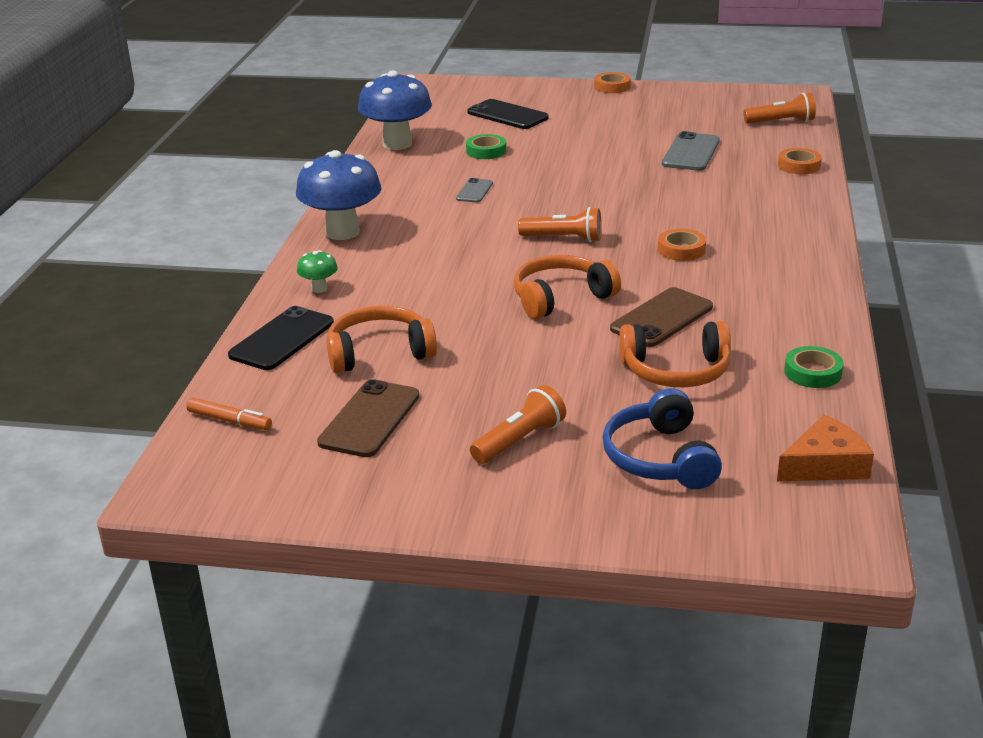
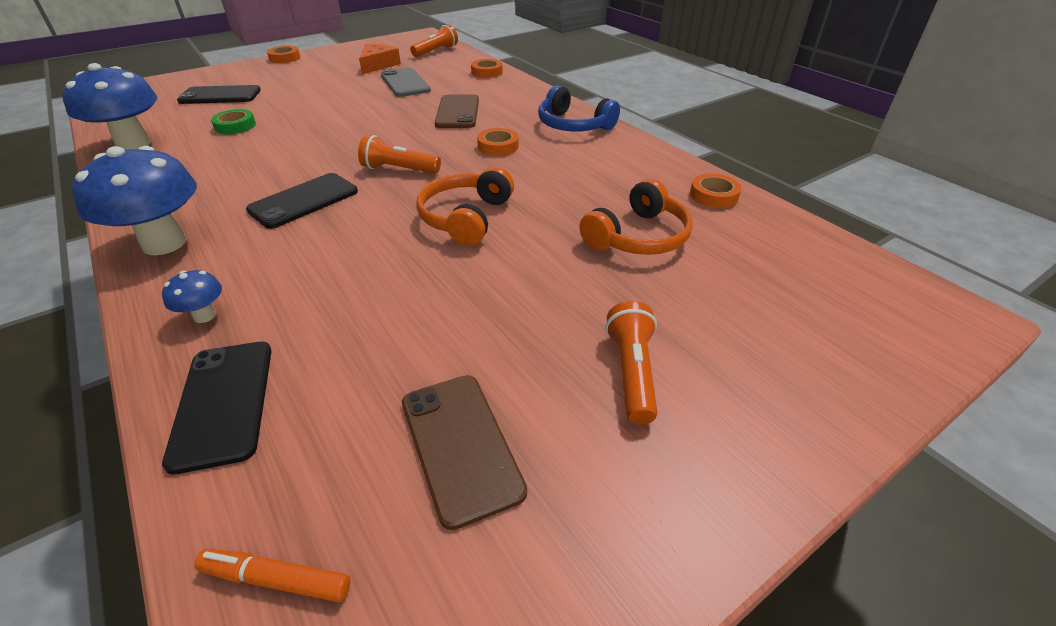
camera: 45 degrees left, 10 degrees up
(229, 421) = (276, 579): orange marker -> orange marker turned 150 degrees counterclockwise
(319, 289) = (204, 316): green mushroom -> blue mushroom
(379, 353) = (367, 355): orange headphones -> none
(461, 236) = (304, 201): none -> black phone
(474, 191) = (265, 159): grey phone -> none
(564, 238) = (398, 170): orange flashlight -> orange flashlight turned 135 degrees counterclockwise
(660, 458) = (749, 318): blue headphones -> blue headphones (573, 125)
(661, 318) = (563, 200): brown phone -> brown phone (457, 112)
(813, 372) = (713, 195): green tape -> orange tape
(825, 465) = (835, 258): orange cheese -> orange cheese (378, 65)

